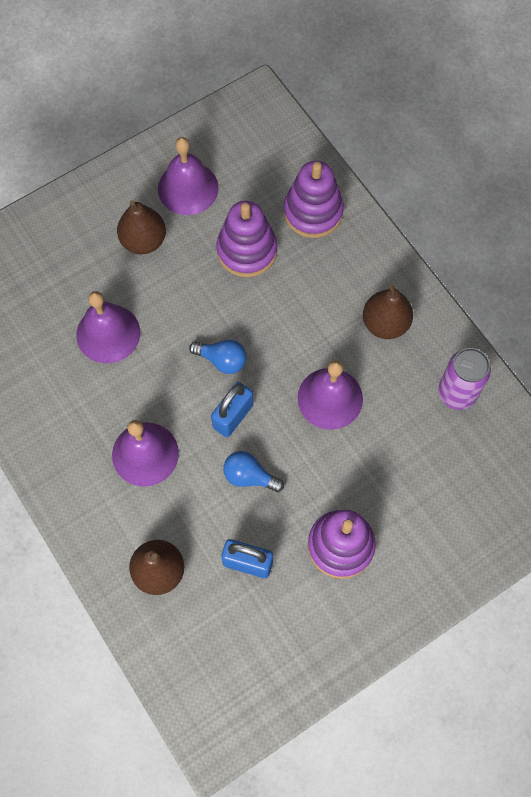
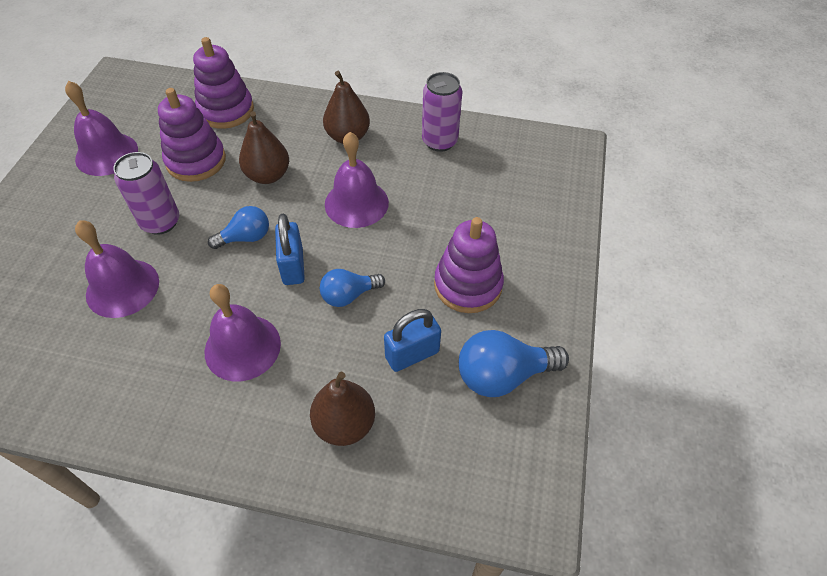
camera: 45 degrees left, 15 degrees down
(143, 241) = (97, 207): brown pear -> brown pear (268, 175)
(175, 293) = (160, 222): none -> purple can
(292, 636) = (503, 375): none -> blue light bulb

